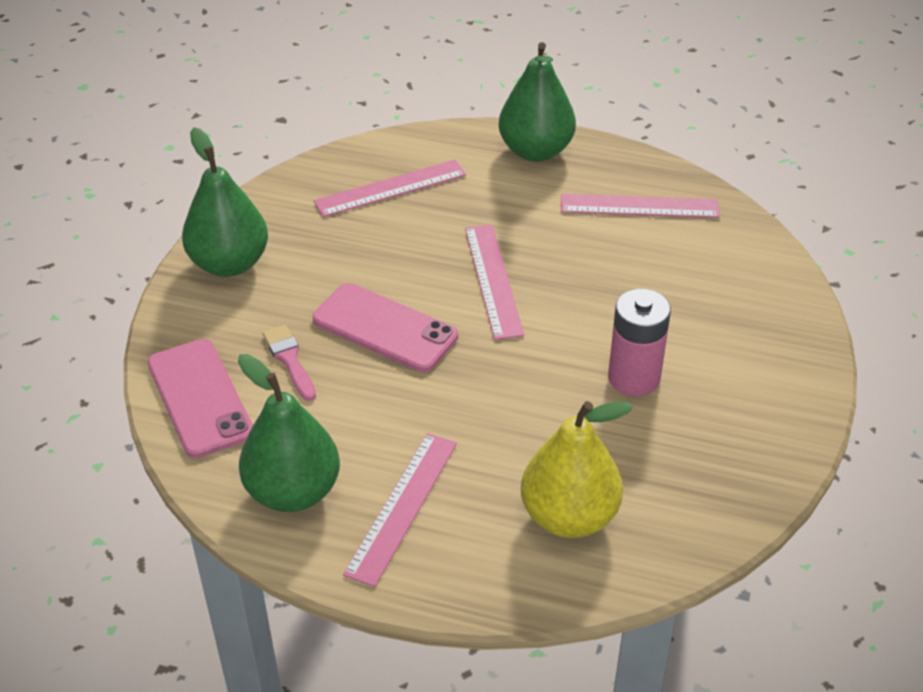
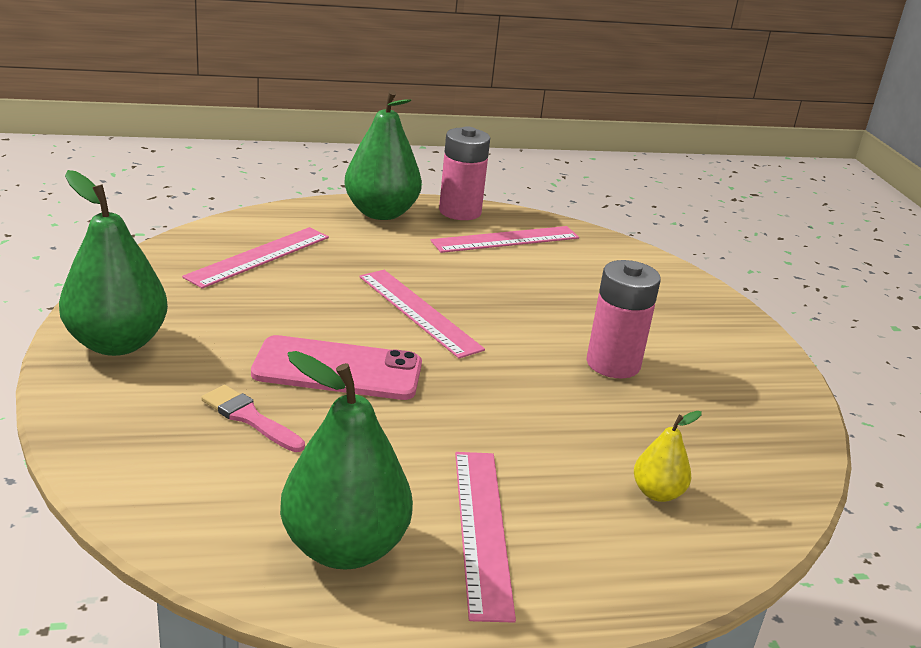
camera: 30 degrees left, 15 degrees down
(200, 398) = (160, 478): pink phone -> none
(569, 516) = (657, 493): yellow pear -> yellow pear, size x0.49
(617, 161) = (460, 211): none -> pink battery

